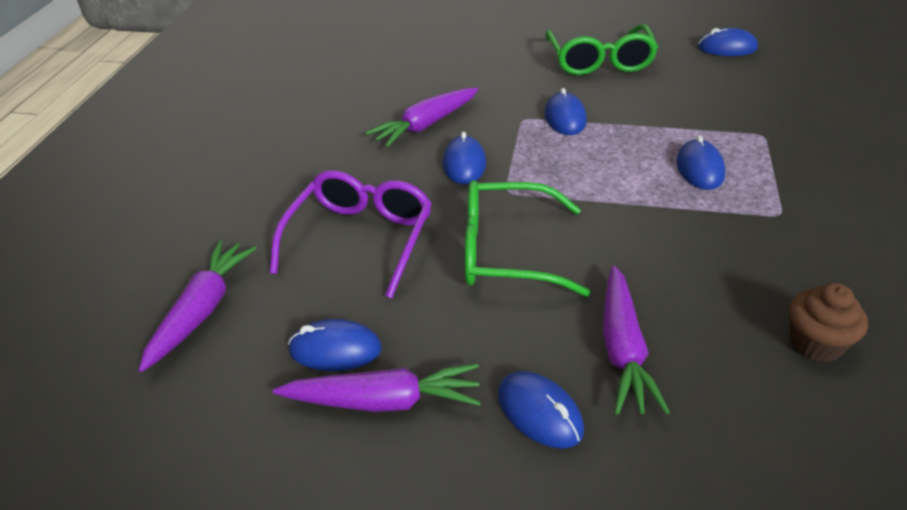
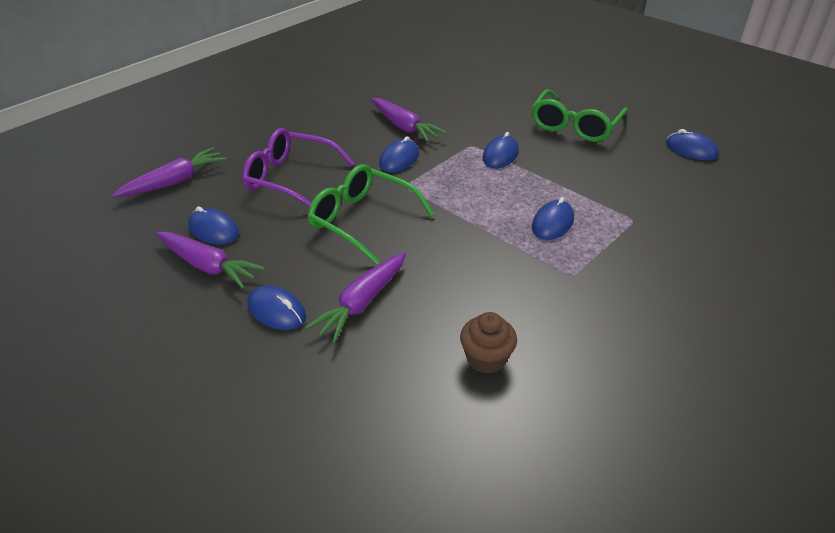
camera: 30 degrees right, 0 degrees up
(360, 239) = (290, 178): purple glasses -> purple glasses turned 120 degrees counterclockwise
(426, 125) = (404, 127): purple carrot -> purple carrot turned 120 degrees counterclockwise
(539, 412) = (276, 311): blue mouse -> blue mouse turned 45 degrees counterclockwise

